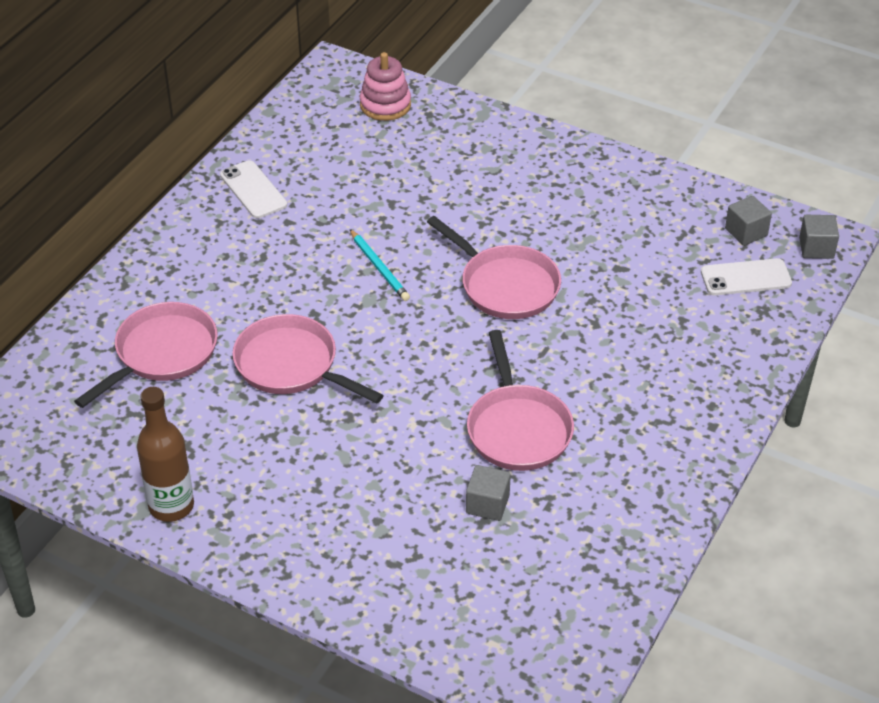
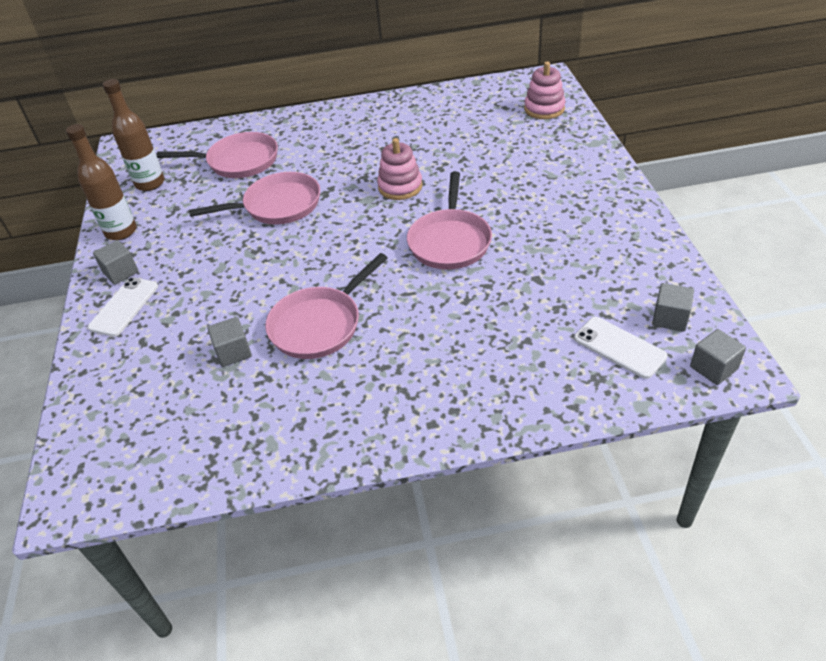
camera: 55 degrees right, 0 degrees up
(102, 443) = (150, 183): none -> brown bottle
(252, 536) = (121, 272): none -> grey cube
(253, 190) = (405, 113): white phone -> white phone (124, 307)
(292, 365) = (277, 206): pink pan -> pink pan turned 75 degrees clockwise
(379, 267) = (400, 187): turquoise pencil -> pink stacking toy

